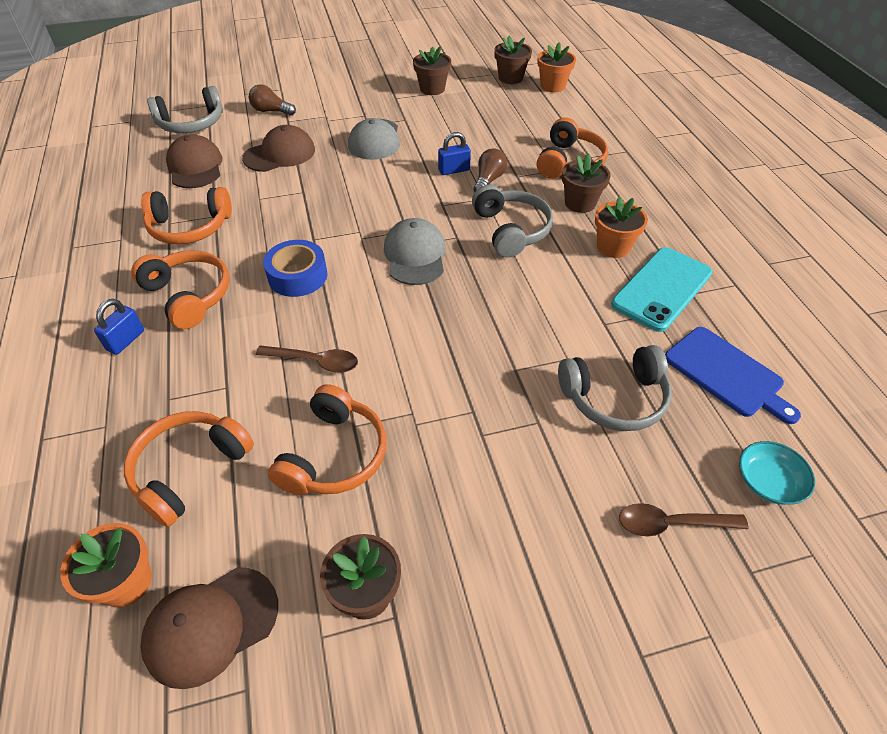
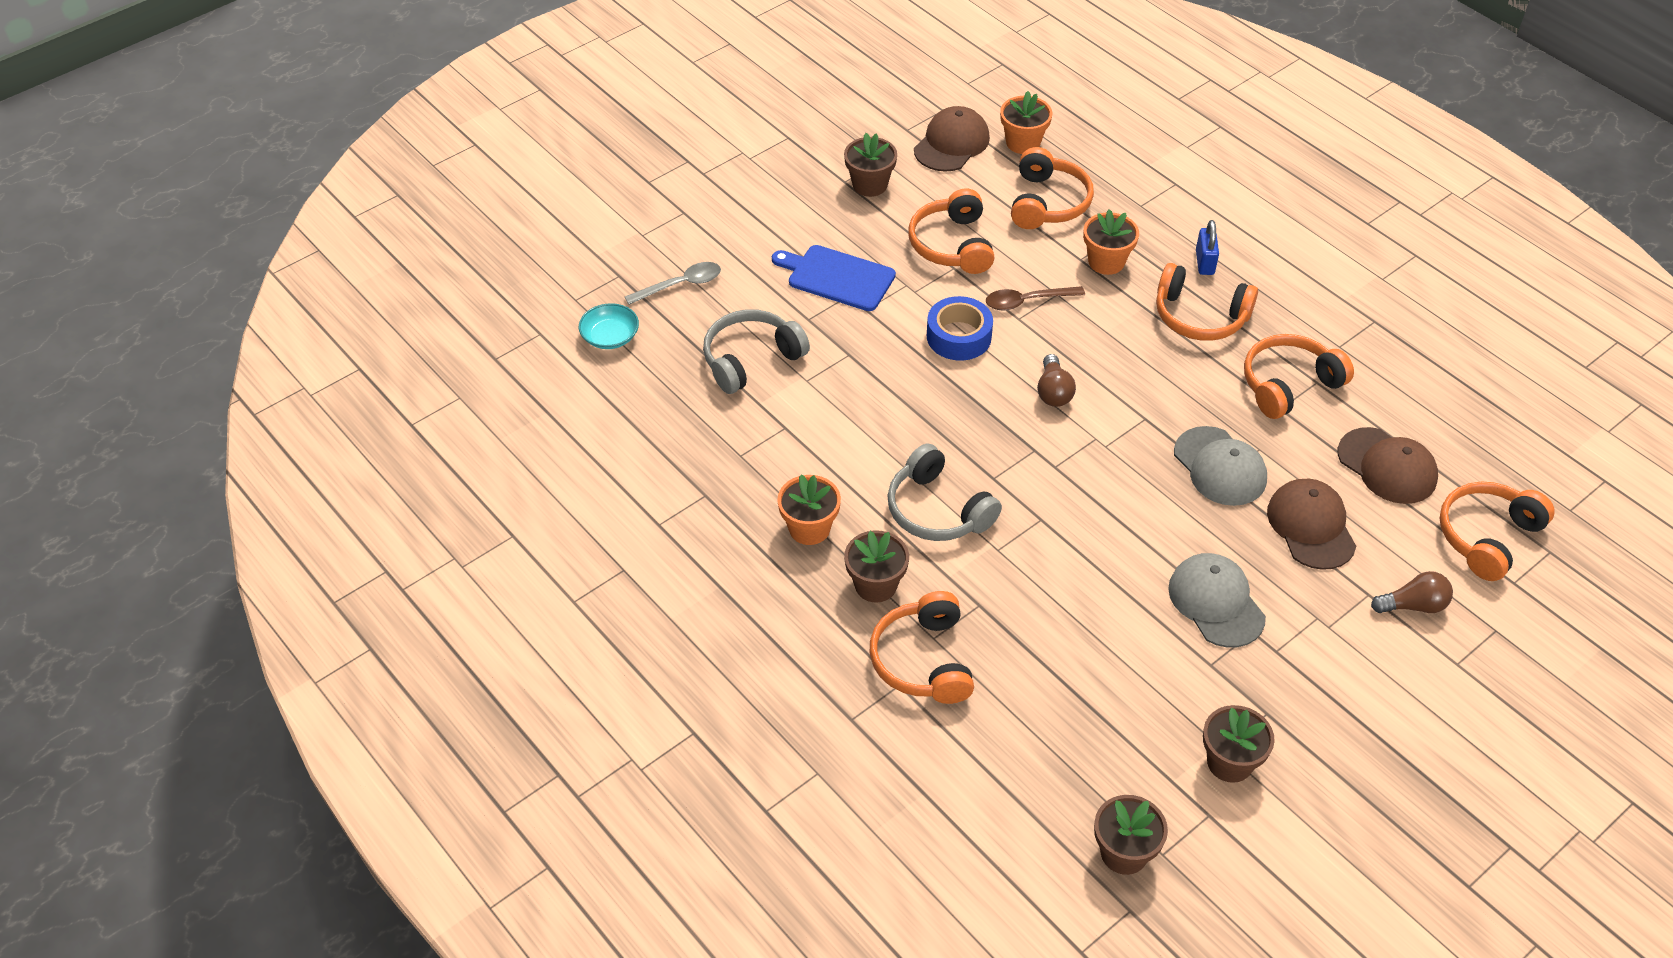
camera: 155 degrees right, 0 degrees up
(191, 123) = (1487, 537): grey headphones -> orange headphones
(279, 154) = (1311, 526): brown cap -> brown cap turned 135 degrees clockwise
(297, 276) = (1119, 371): blue tape -> blue tape (959, 336)
(415, 255) = (1021, 437): grey cap -> grey cap (1220, 467)
(454, 170) = (1067, 584): blue padlock -> none
(488, 180) = (1011, 582): brown light bulb -> brown light bulb (1053, 391)
(552, 86) = (1039, 856): orange flower pot -> orange flower pot (1106, 262)
(662, 289) = (738, 489): turquoise phone -> none
(671, 524) = (680, 285): brown spoon -> grey spoon
(726, 373) = (655, 416): blue cutting board -> blue cutting board (837, 277)

